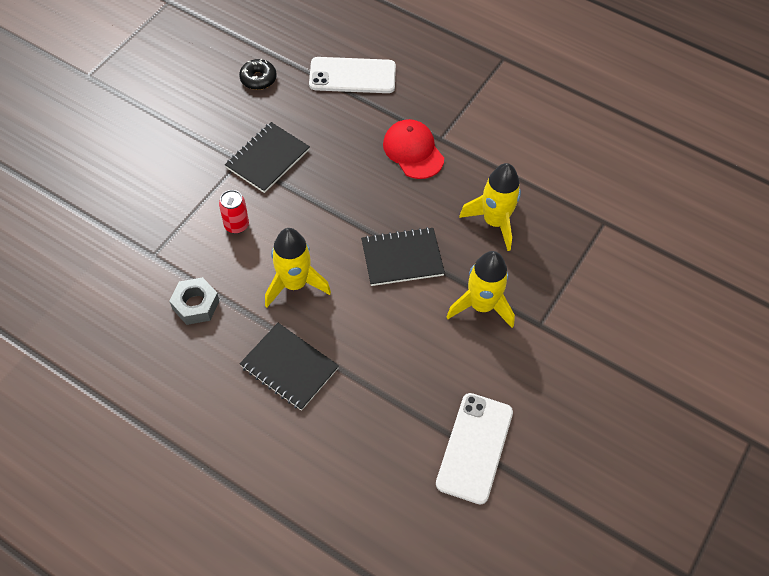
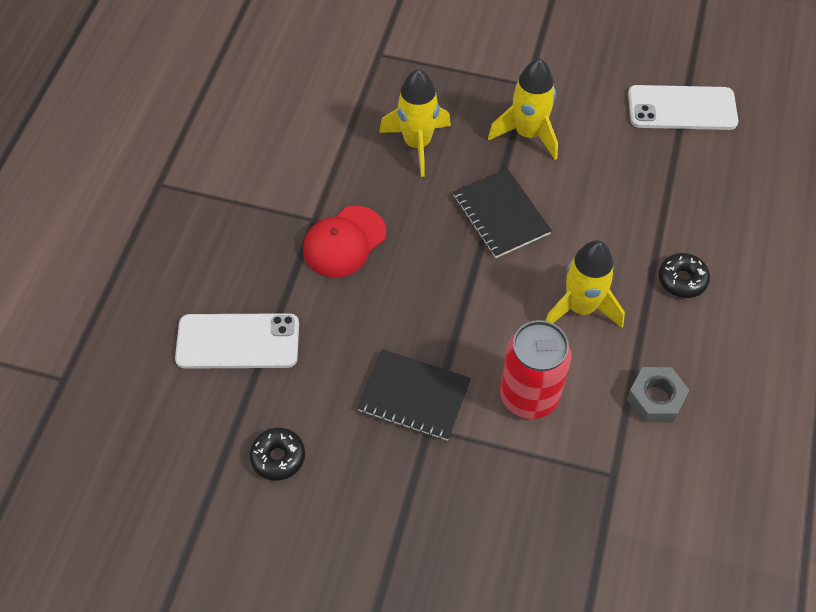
camera: 105 degrees left, 0 degrees up
(236, 225) = (529, 396): red can -> red can, size x1.84
(289, 367) = (682, 280): black notebook -> black donut
(352, 76) = (238, 342): white phone -> white phone turned 75 degrees counterclockwise

